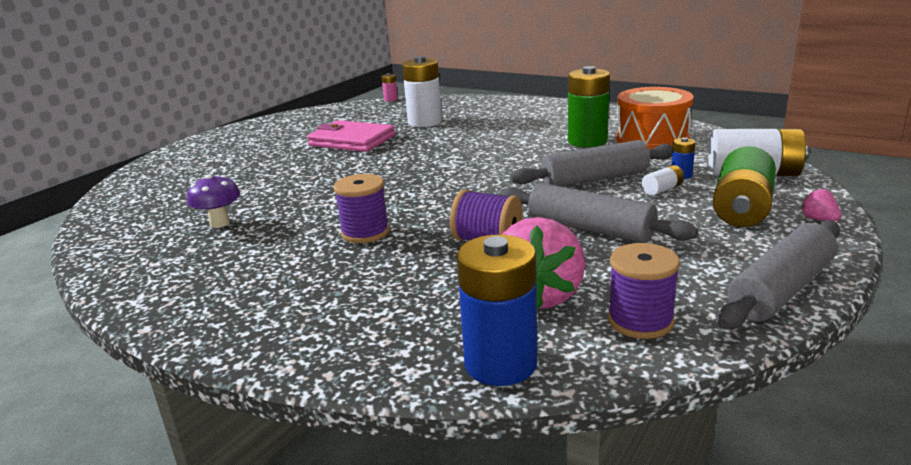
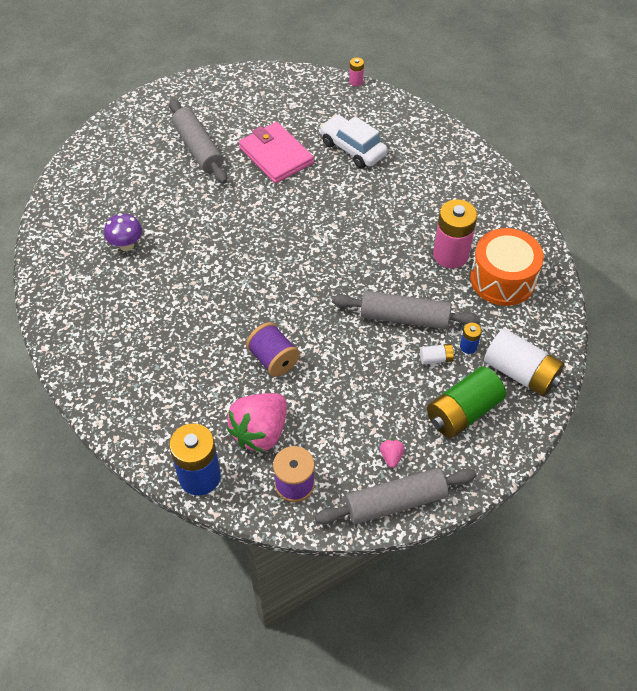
camera: 25 degrees right, 30 degrees up
(365, 232) = (207, 307): purple spool -> none
(425, 122) = (353, 148): white battery -> white car
(587, 141) = (450, 255): green battery -> pink battery
(590, 229) = (345, 380): grey rolling pin -> grey rolling pin (198, 148)
(818, 219) = (498, 451): pink strawberry -> pink strawberry (391, 456)

